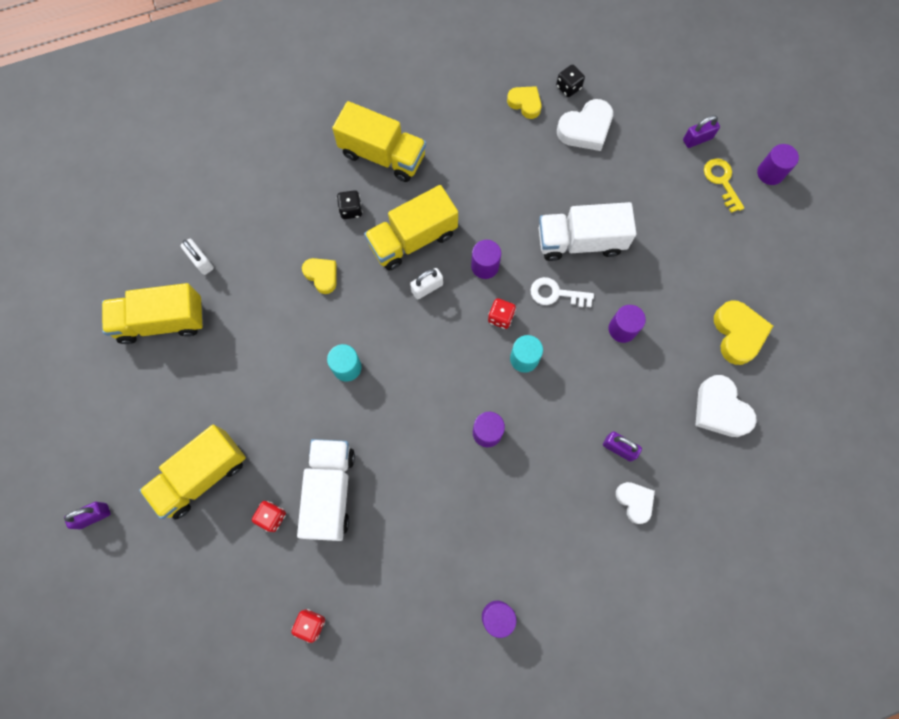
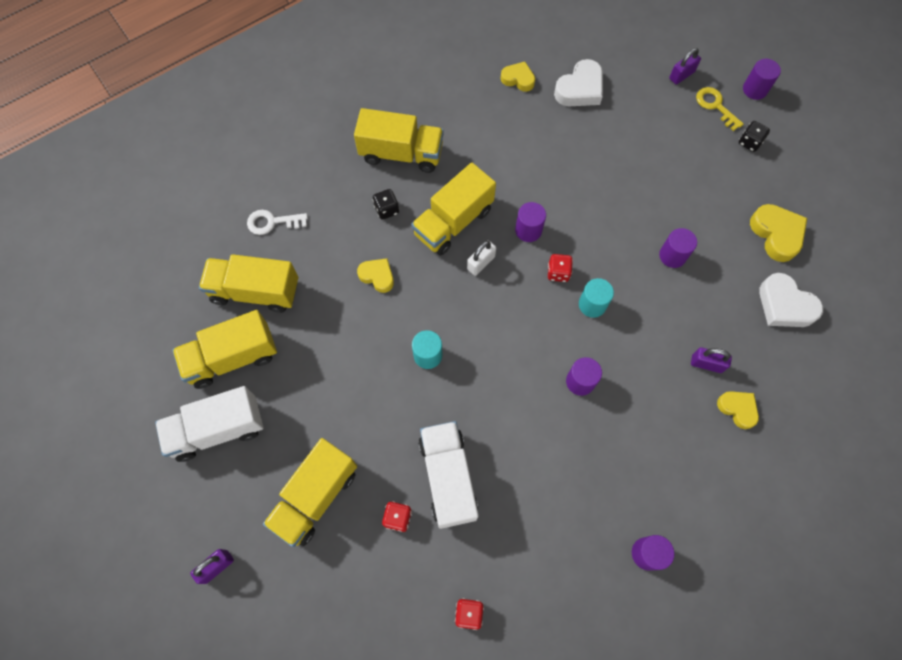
camera: 15 degrees left, 5 degrees down
(201, 261) = (255, 291): white padlock -> yellow truck
(556, 294) = (602, 239): white key -> white key (272, 222)
(568, 87) = (552, 57): black dice -> black dice (749, 142)
(580, 241) = (608, 187): white truck -> white truck (217, 429)
(635, 501) = (737, 409): white heart -> yellow heart

